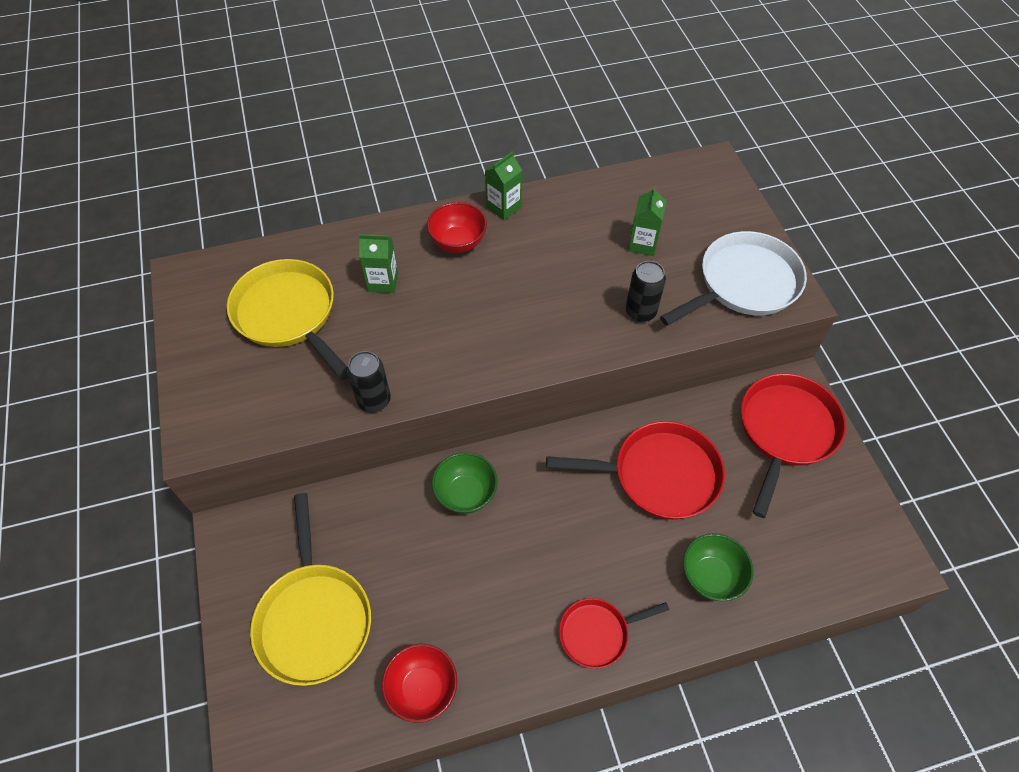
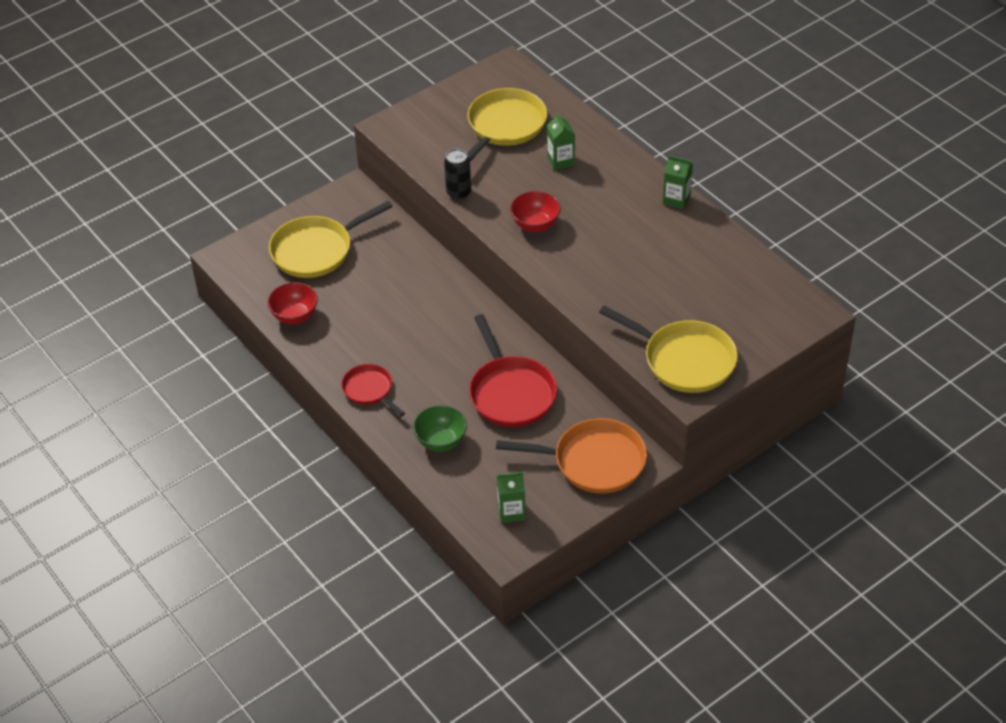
camera: 70 degrees right, 10 degrees down
(458, 242) = (623, 187): red bowl -> red bowl (535, 225)
(466, 494) = (439, 292): green bowl -> none
(640, 312) = (617, 306): black can -> none
(643, 244) = (689, 290): green carton -> green carton (511, 512)
(744, 283) = (684, 360): white pan -> yellow pan
(786, 431) = (593, 461): red pan -> orange pan

